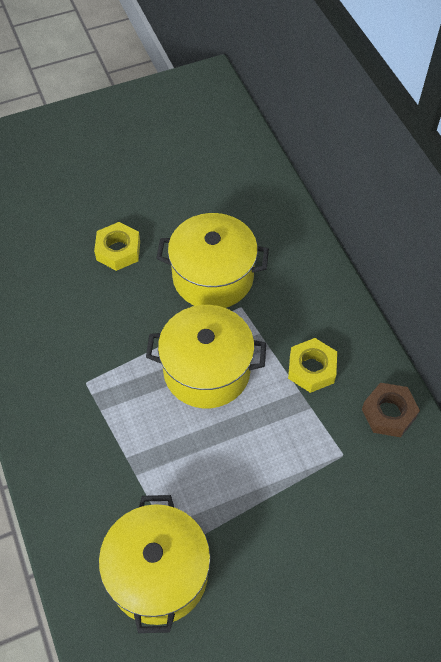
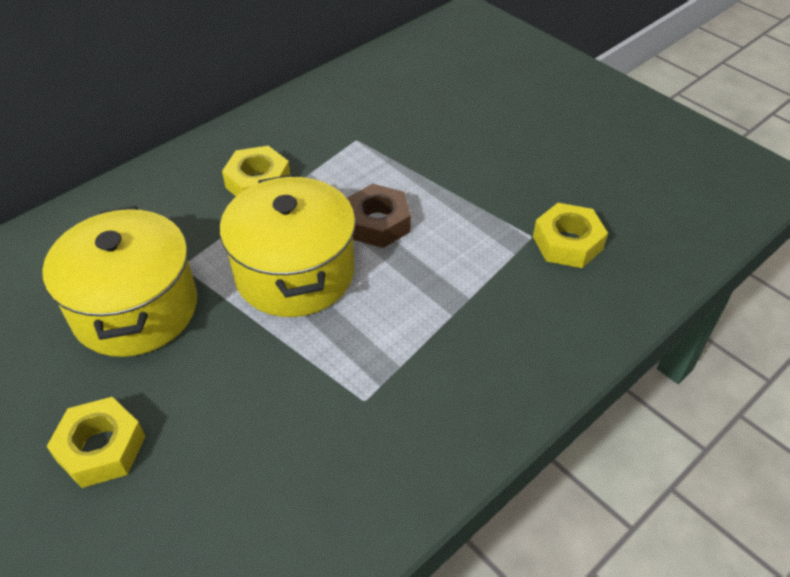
camera: 110 degrees left, 10 degrees down
(158, 574) = (567, 243): yellow pot -> yellow nut
(388, 413) = (293, 118): brown nut -> brown nut (377, 223)

